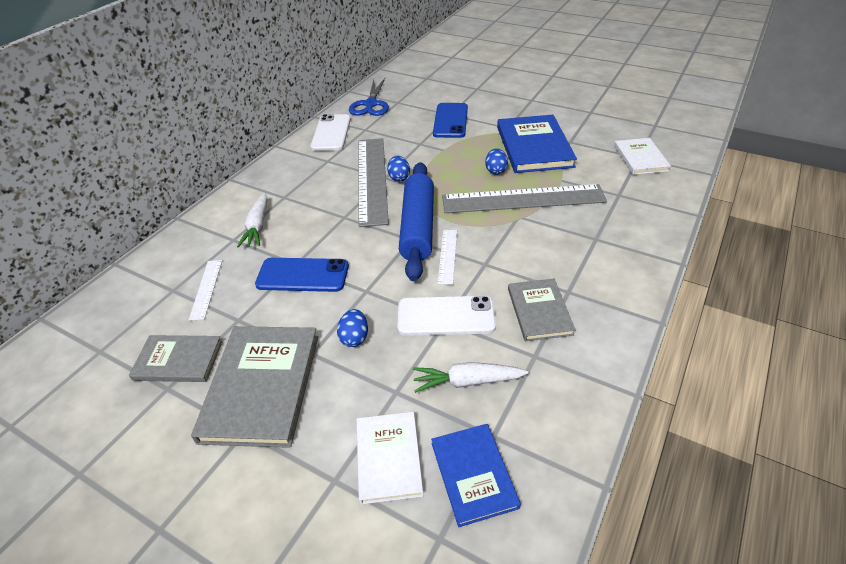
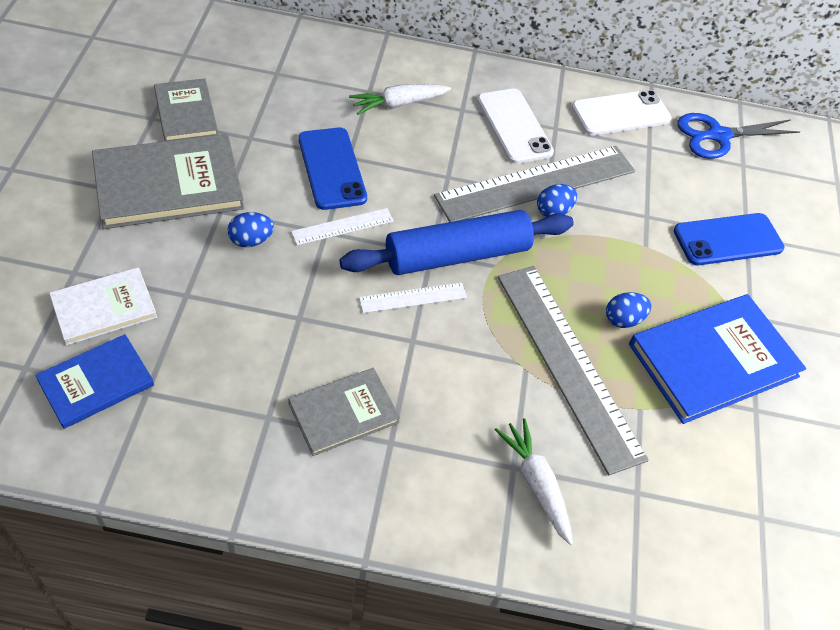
camera: 60 degrees right, 10 degrees up
(206, 289) = (286, 97): white ruler -> white ruler (342, 226)
(446, 316) = (306, 317): white phone -> white phone (514, 126)
(467, 381) = (213, 356): white carrot -> white carrot (536, 484)
(640, 158) = (759, 521): white book -> none

